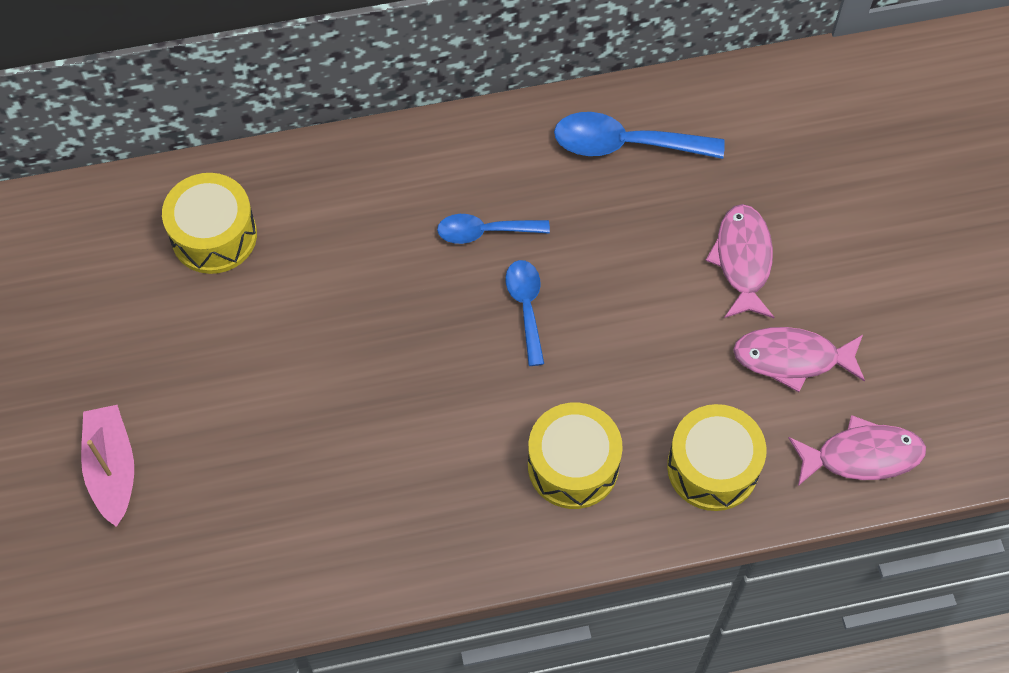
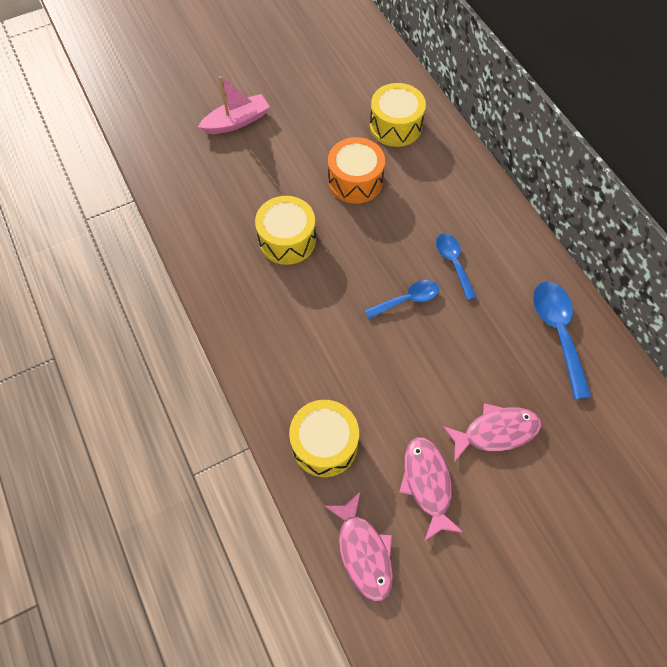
camera: 75 degrees right, 0 degrees up
(299, 320) = (355, 181): none -> orange drum
(573, 465) = (301, 354): yellow drum -> yellow drum (287, 240)

